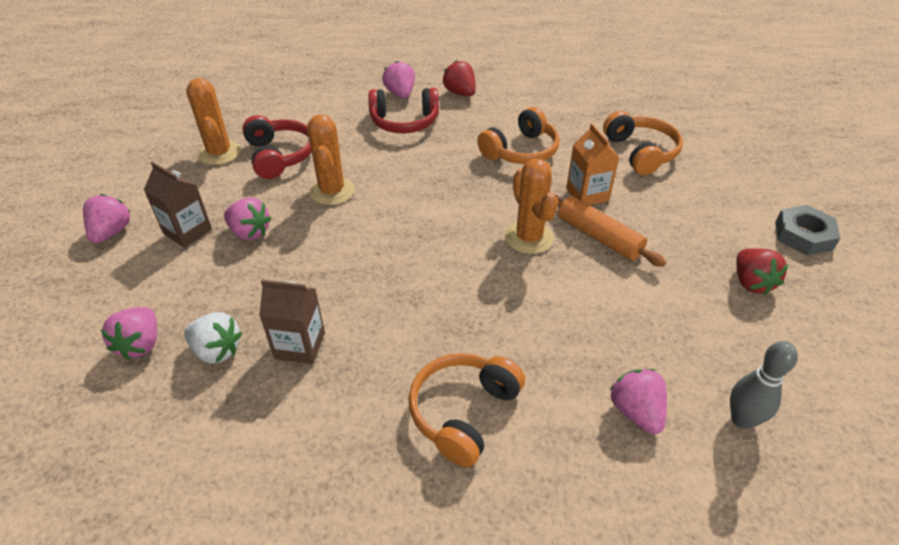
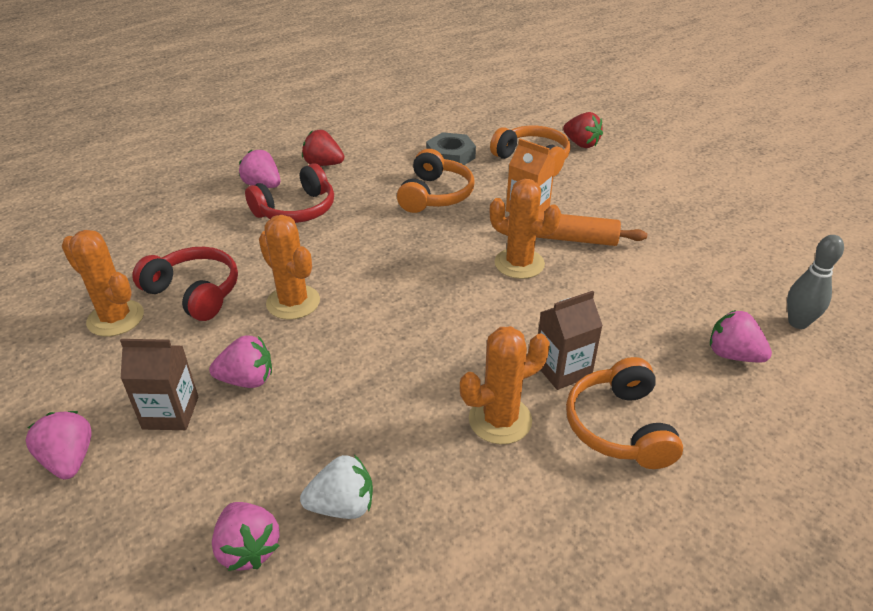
camera: 35 degrees left, 5 degrees down
(300, 345) = (421, 454): brown carton -> brown carton (562, 369)
(379, 353) = (500, 420): none -> orange cactus
(751, 282) = (707, 225): red strawberry -> red strawberry (581, 144)
(803, 235) = (704, 177): grey nut -> grey nut (450, 156)

